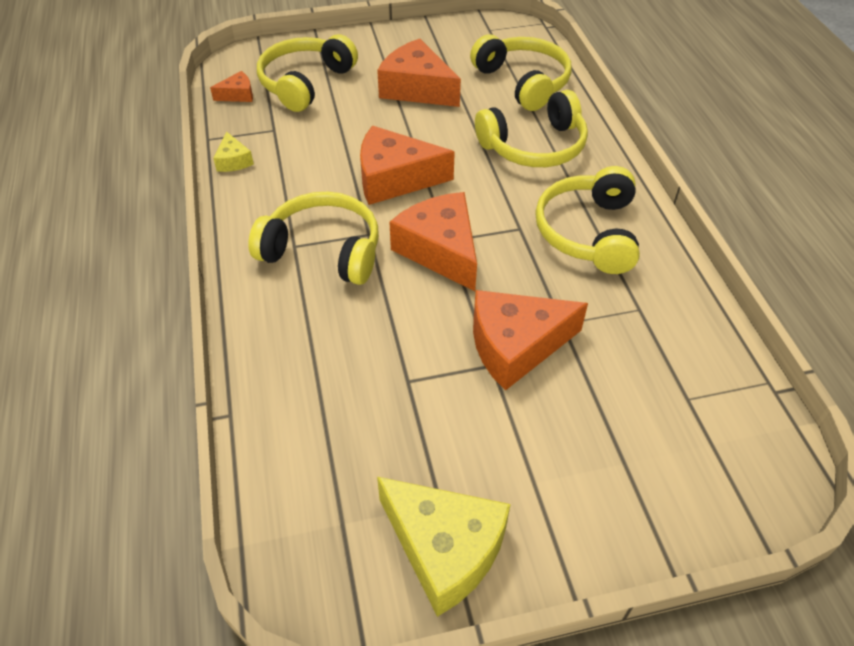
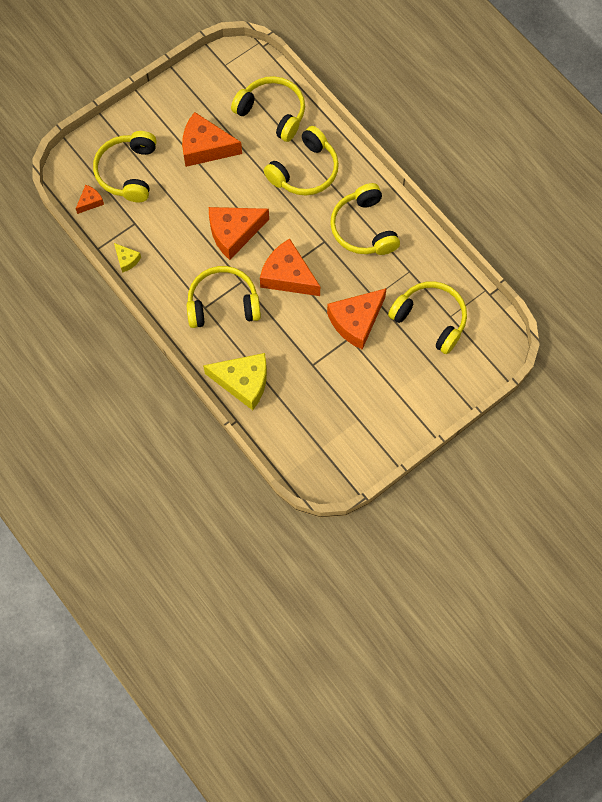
camera: 25 degrees left, 20 degrees up
(444, 549) = (371, 439): yellow cheese -> yellow cheese (243, 382)
(649, 390) = (430, 319): none -> yellow headphones

